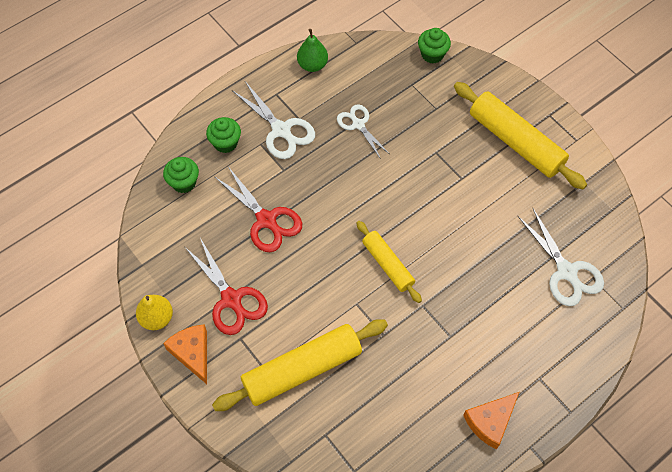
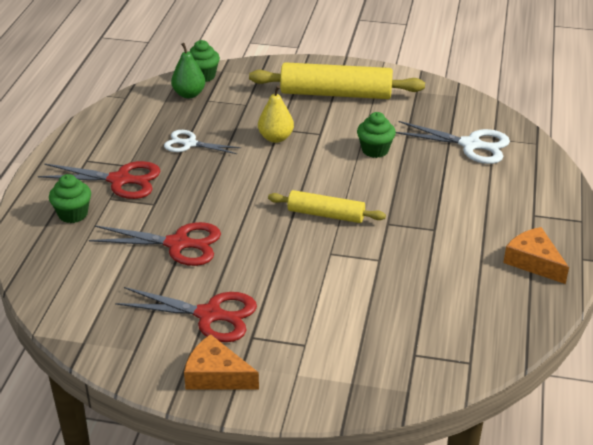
camera: 40 degrees left, 25 degrees down
(157, 318) = (147, 372): yellow pear -> yellow pear (276, 138)
(184, 182) = (60, 261): green cupcake -> green cupcake (375, 150)
(281, 130) = (120, 180): white scissors -> red scissors
(302, 369) = (337, 323): yellow rolling pin -> none
(312, 65) = (100, 127): green pear -> green pear (189, 94)
(490, 421) = (533, 262): orange cheese -> orange cheese turned 135 degrees clockwise

